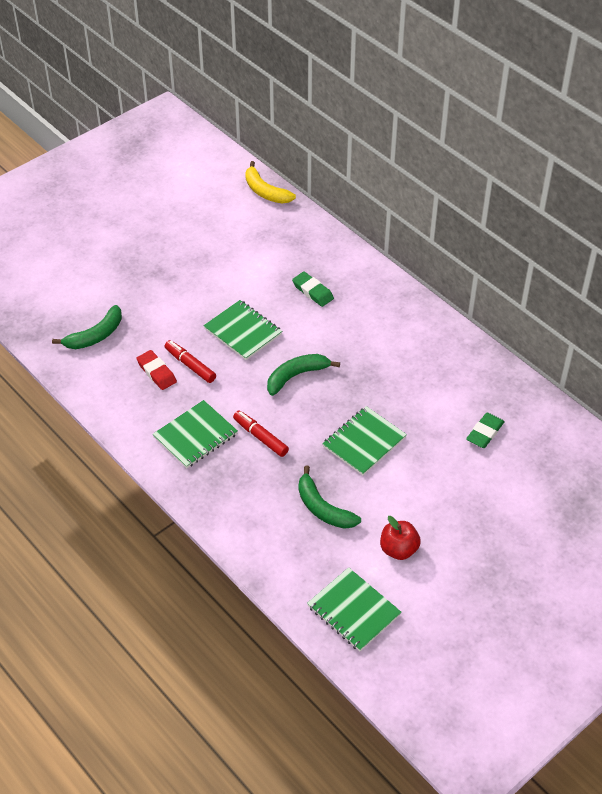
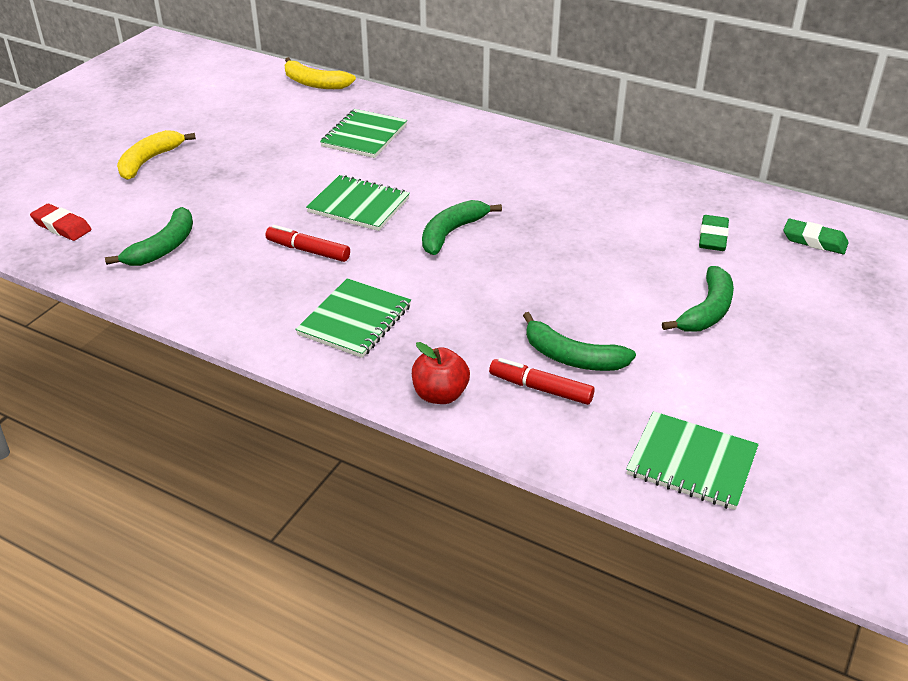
camera: 20 degrees left, 10 degrees down
(113, 247) = (149, 161): none -> yellow banana
(156, 372) = (266, 267): red eraser -> red eraser (62, 226)
(260, 437) = (443, 302): red marker -> red marker (540, 388)
(312, 291) = (423, 154): green eraser -> green eraser (814, 241)
(364, 442) = (577, 278): green notebook -> green notebook (364, 136)
(398, 549) = (699, 377): red apple -> red apple (440, 395)
(438, 497) = (707, 311): none -> green banana

